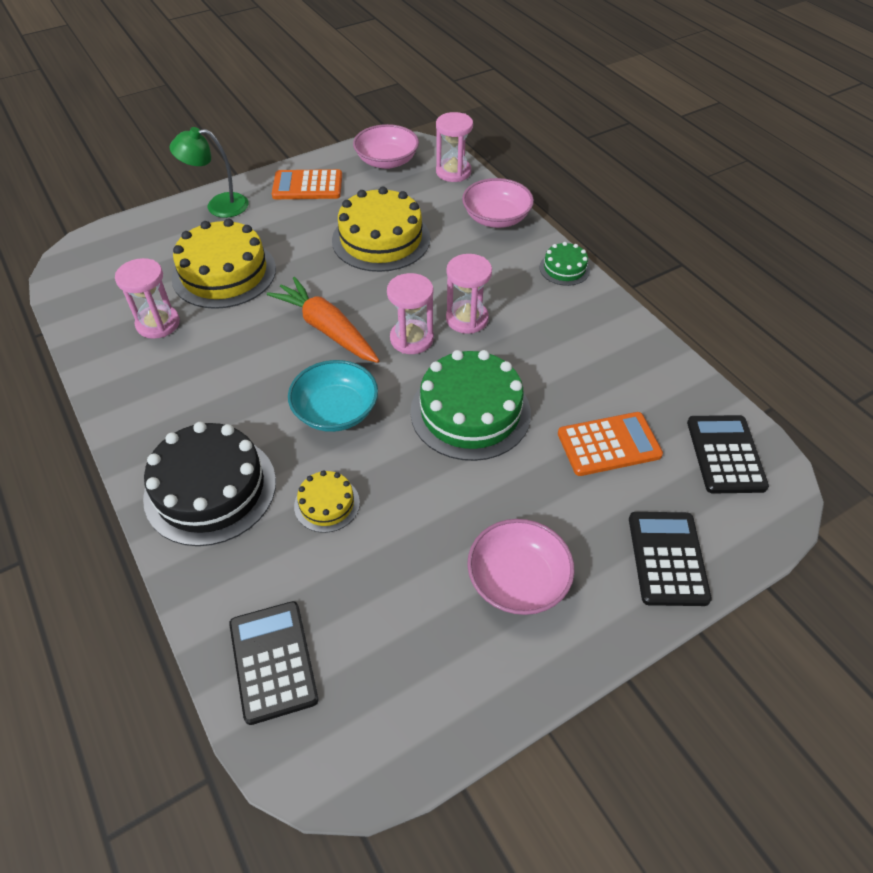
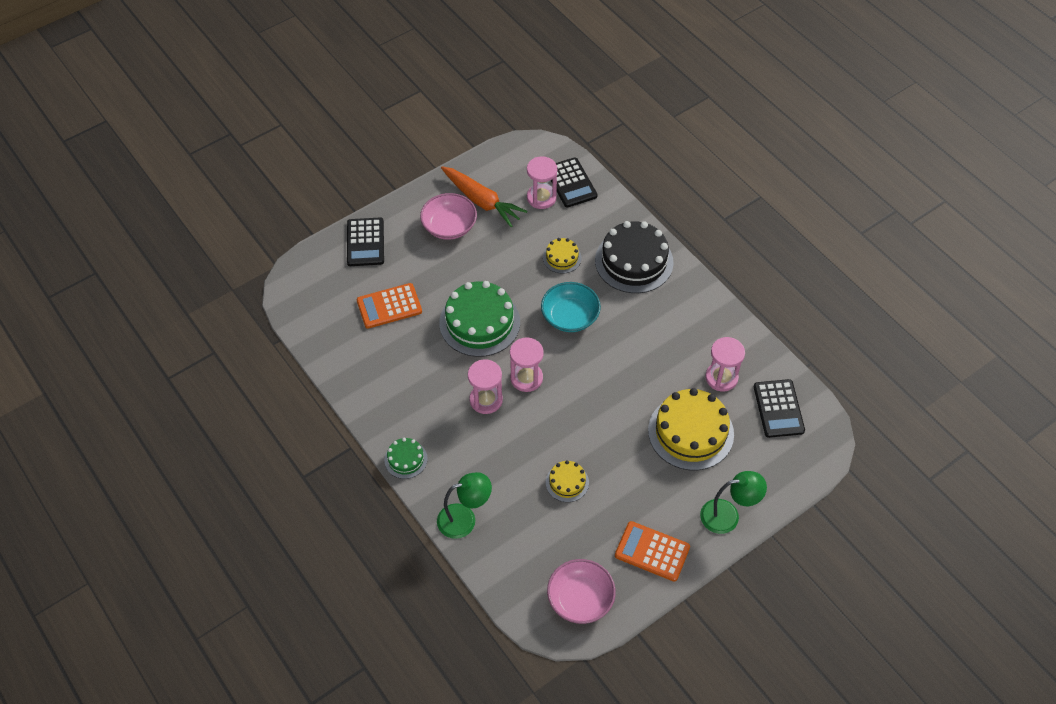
camera: 175 degrees right, 5 degrees up
(307, 186) = (652, 551): orange calculator -> orange calculator turned 150 degrees counterclockwise
(327, 329) = (592, 382): orange carrot -> orange carrot (481, 201)
(381, 239) = (567, 482): yellow cake -> yellow cake, size x0.50
(453, 172) = (509, 586): pink hourglass -> pink hourglass (541, 197)
(496, 218) = (464, 519): pink bowl -> green lamp
(725, 454) = (315, 305): black calculator -> black calculator (778, 409)

